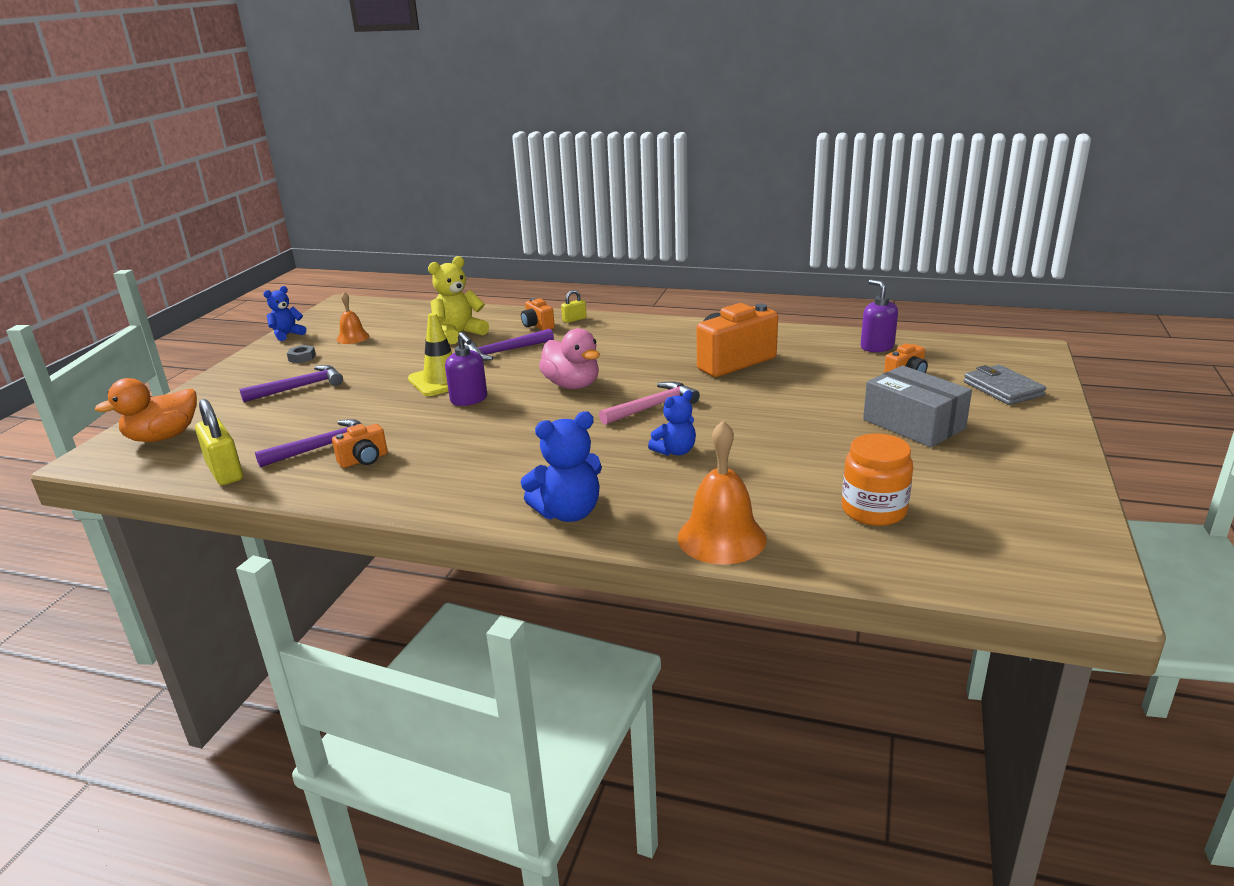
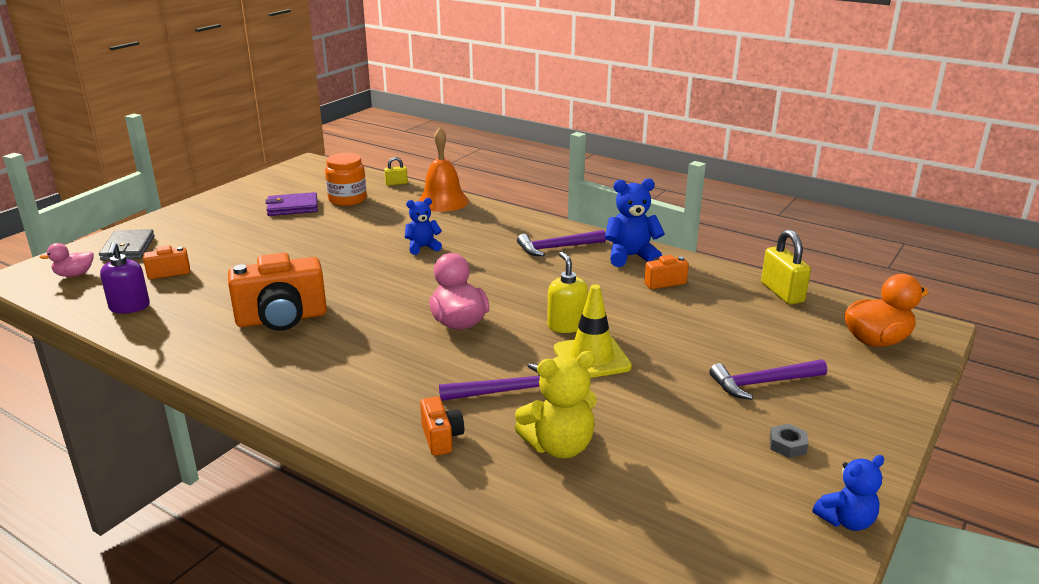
camera: 165 degrees left, 0 degrees up
(323, 447) = (704, 300): purple hammer -> purple hammer (557, 248)
(353, 337) = (725, 480): orange bell -> none
(469, 399) = (566, 325): purple soap dispenser -> yellow soap dispenser
(568, 513) = (520, 225): blue teddy bear -> blue teddy bear (631, 257)
(574, 320) = (383, 440): yellow padlock -> yellow padlock (396, 183)
(652, 407) = (405, 284): pink hammer -> none
(913, 424) = (240, 236): grey box -> none
(928, 478) = (292, 207): none -> purple wallet
(988, 359) = (74, 275): none -> pink duck

